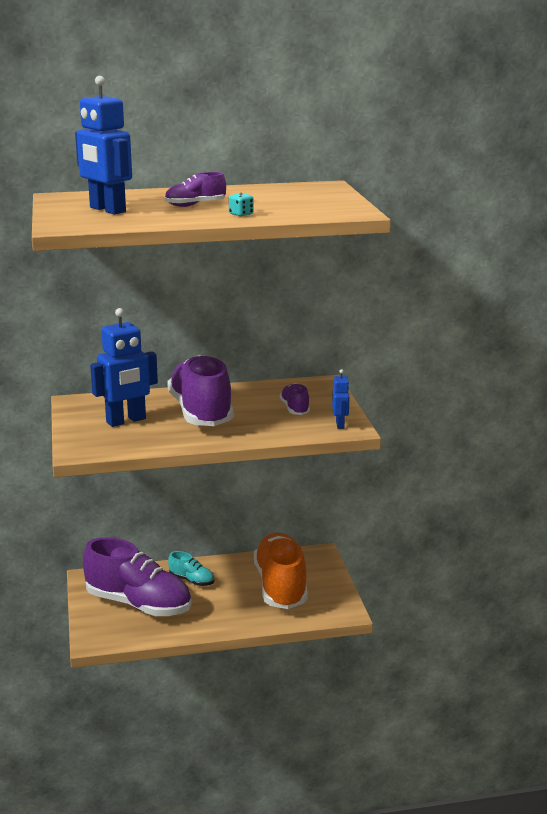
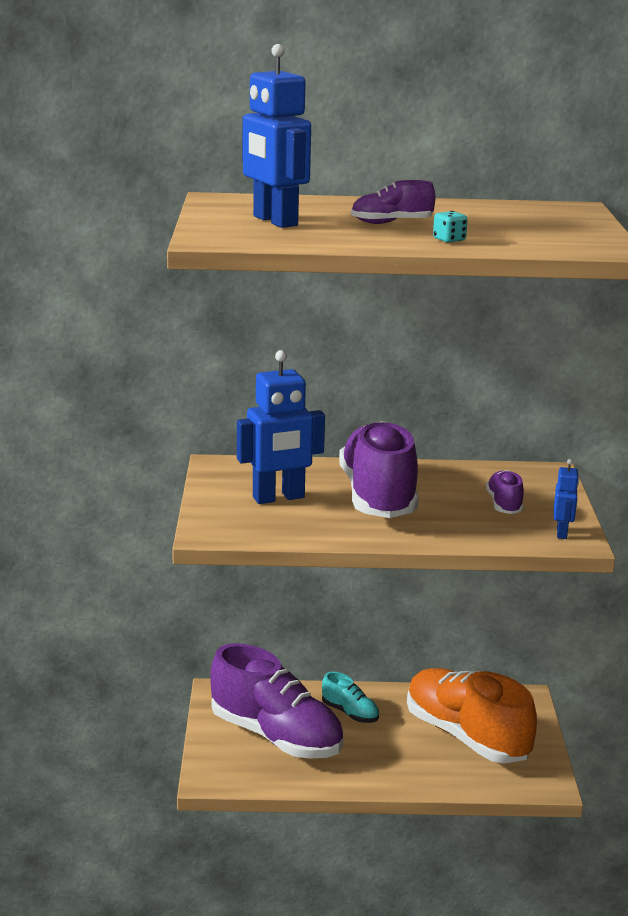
camera: 10 degrees right, 0 degrees up
(281, 586) = (466, 736): orange shoe -> orange shoe turned 45 degrees counterclockwise

